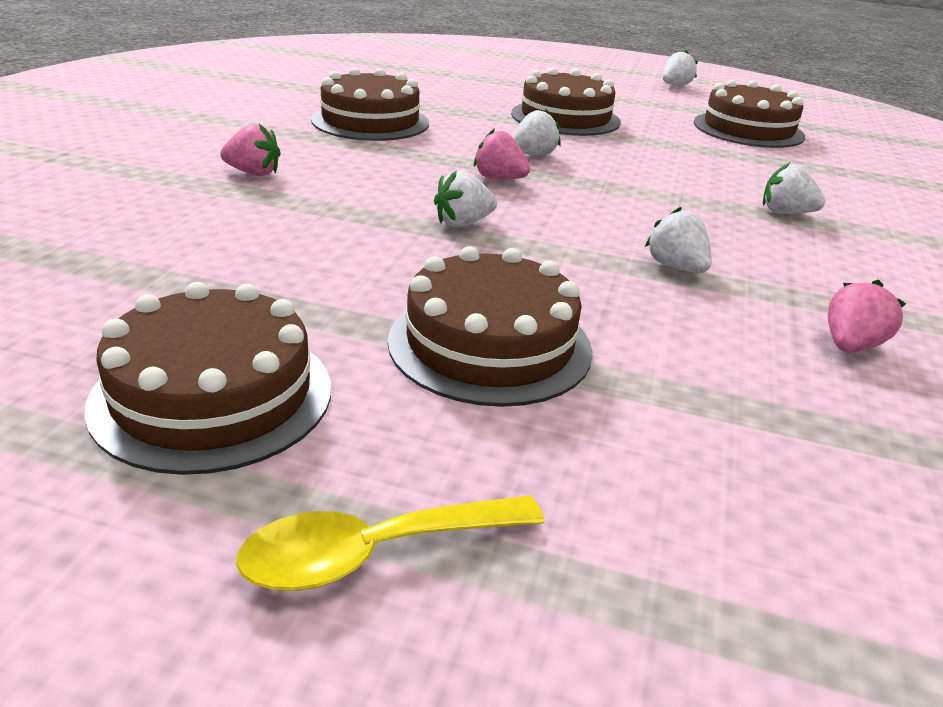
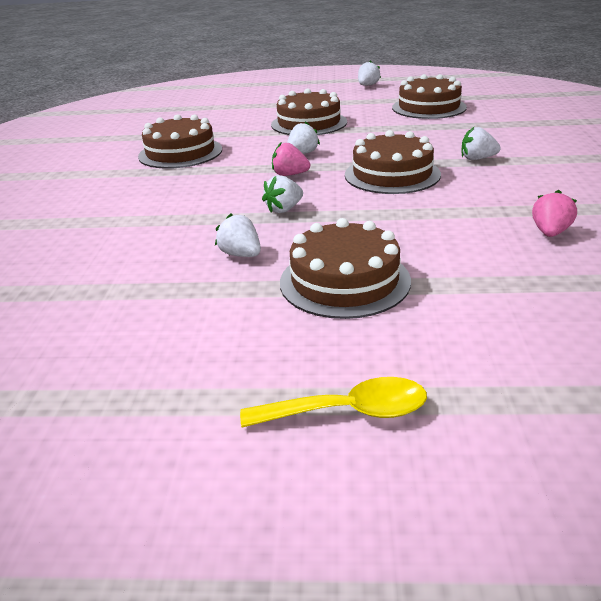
camera: 10 degrees left, 0 degrees up
(213, 395) = (195, 351): brown cake -> brown cake (392, 174)
(253, 173) = (124, 206): pink strawberry -> none
(374, 552) = (347, 412): yellow spoon -> yellow spoon turned 150 degrees counterclockwise
(676, 267) = (429, 208): white strawberry -> white strawberry (241, 254)

